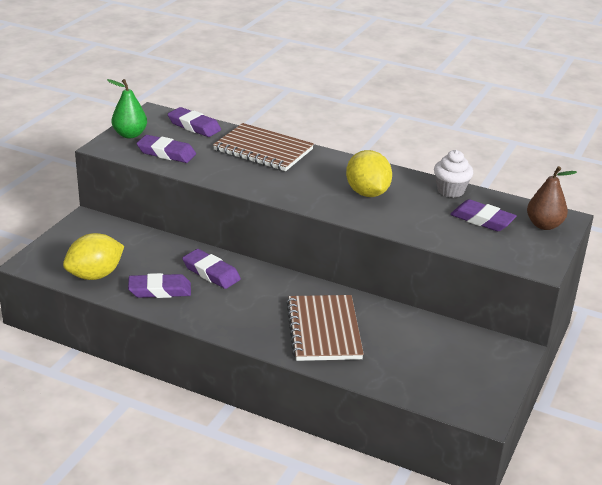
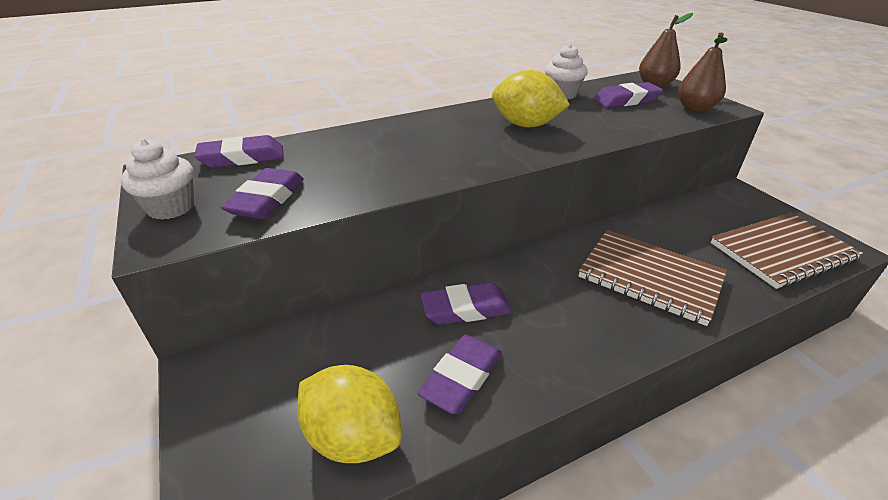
camera: 50 degrees left, 5 degrees up
(95, 275) = (353, 436): yellow lemon -> yellow lemon turned 60 degrees counterclockwise
(130, 135) = (171, 207): green pear -> white cupcake
(166, 153) = (267, 199): purple eraser -> purple eraser turned 45 degrees counterclockwise
(263, 150) = (365, 141): brown notebook -> brown notebook (782, 252)
(512, 253) = (695, 108): none -> brown pear

